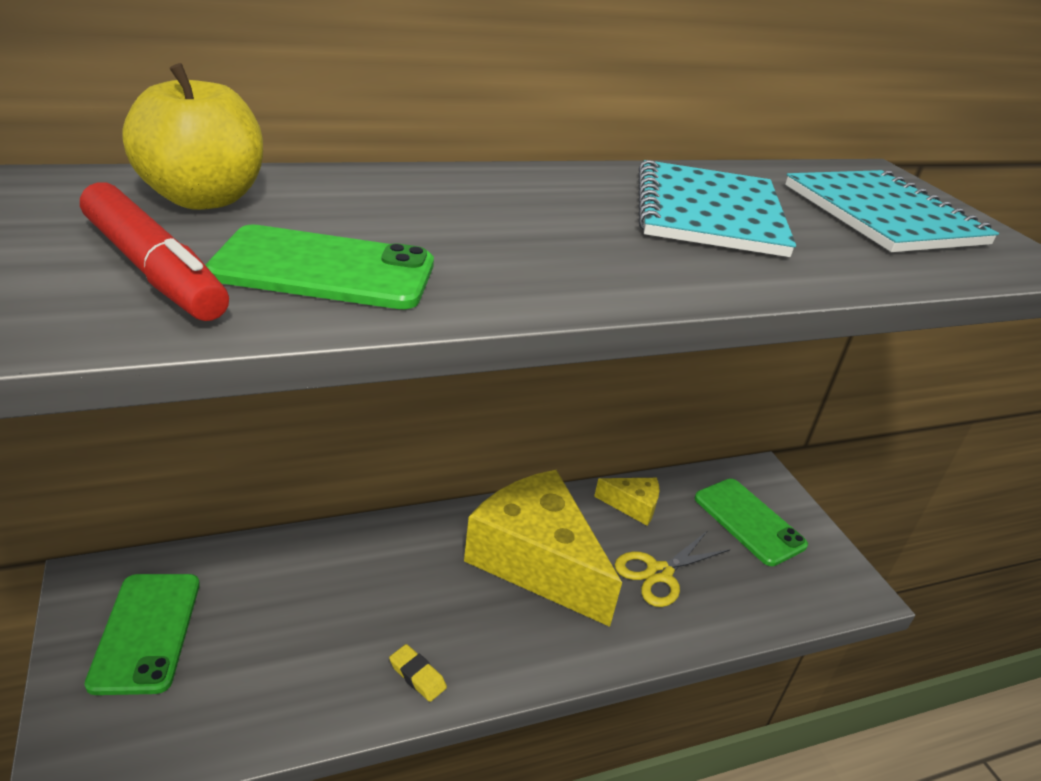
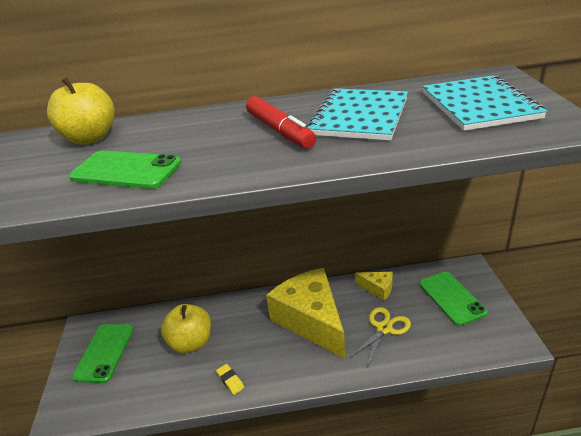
camera: 20 degrees right, 0 degrees up
(153, 270) = (49, 177): red marker -> red marker (279, 131)
(324, 607) = (191, 343): none -> yellow apple
(659, 573) = (384, 328): yellow scissors -> yellow scissors turned 150 degrees clockwise

